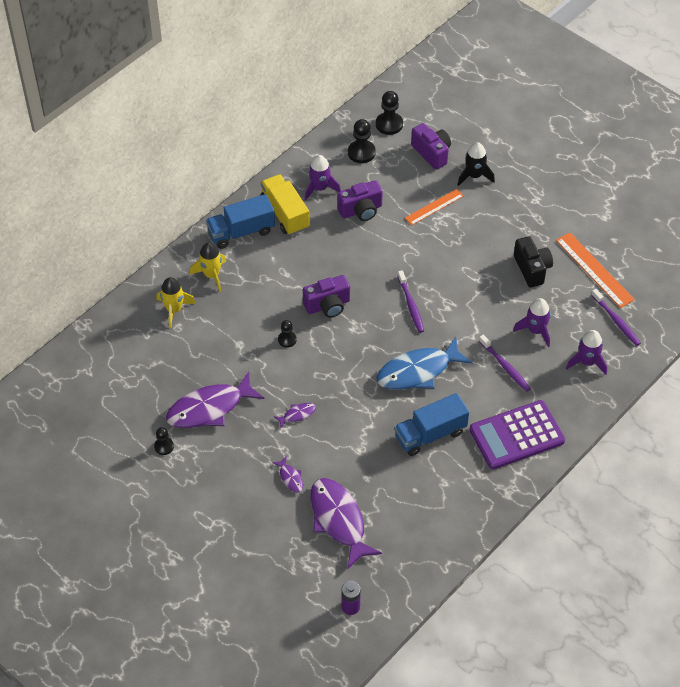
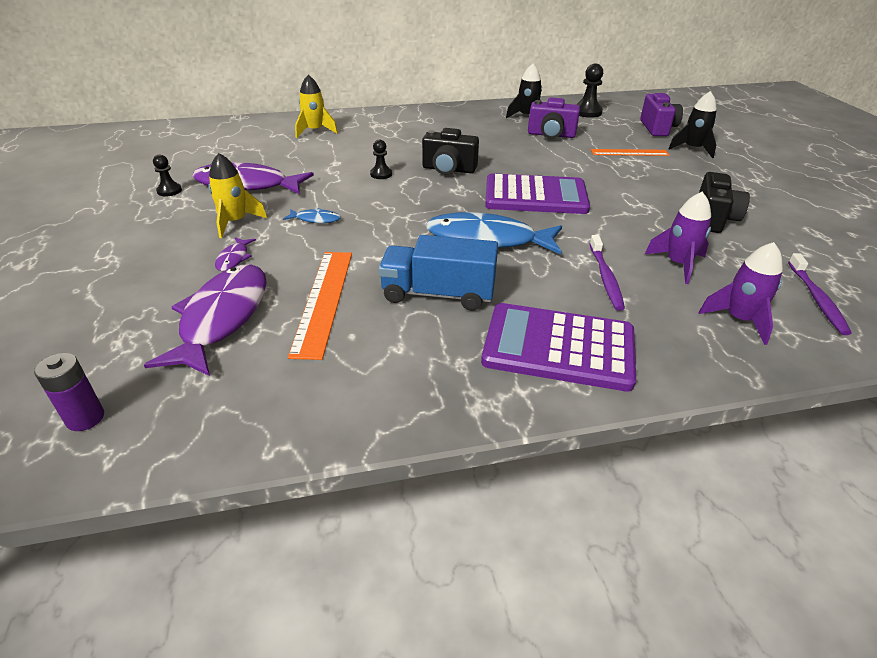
camera: 35 degrees right, 15 degrees down
(211, 275) = (373, 126): yellow rocket -> yellow rocket (235, 222)
(241, 232) = (429, 116): blue truck -> none
(285, 213) = (479, 119): yellow truck -> none
(297, 414) = (315, 219): purple fish -> blue fish
(320, 188) = (527, 117): purple rocket -> black rocket
(328, 305) = (448, 169): purple camera -> black camera
(389, 124) = (629, 108): black pawn -> none
(411, 305) = (535, 196): purple toothbrush -> purple calculator
(594, 270) = (806, 246): orange ruler -> orange ruler (323, 300)

